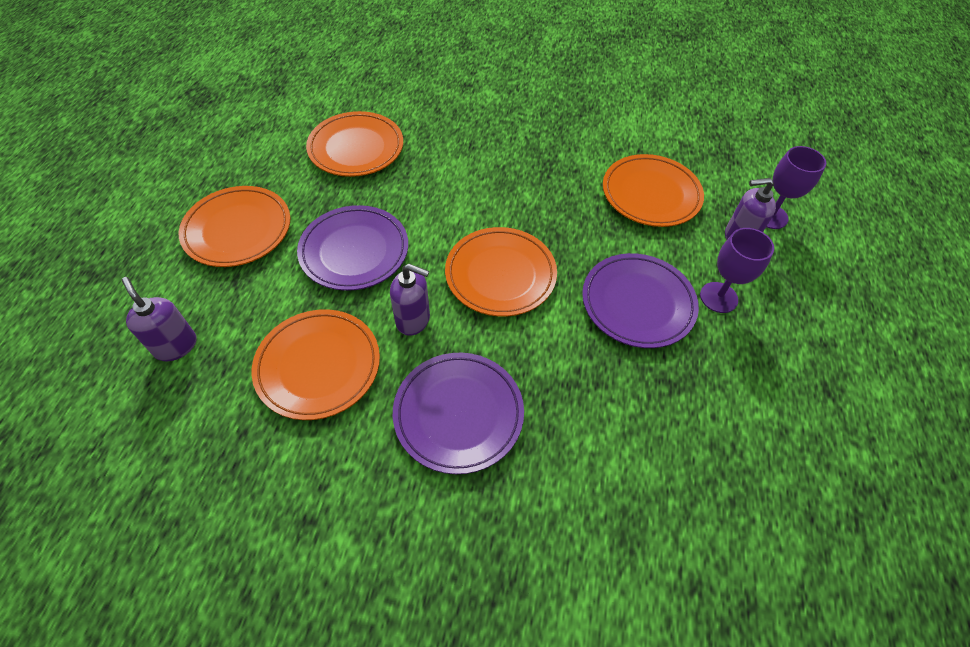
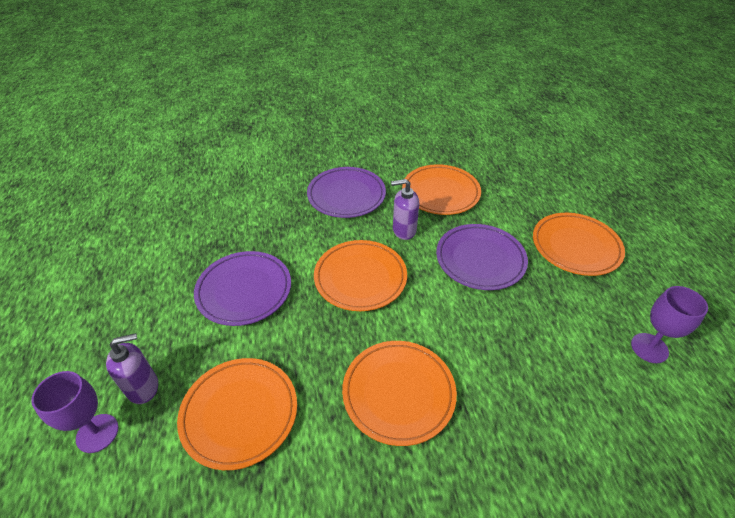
camera: 160 degrees right, 10 degrees down
(176, 346) = (526, 179): purple soap dispenser -> none
(356, 148) = (572, 356): orange plate -> orange plate (398, 393)
(718, 297) = (173, 317): purple goblet -> purple goblet (649, 348)

